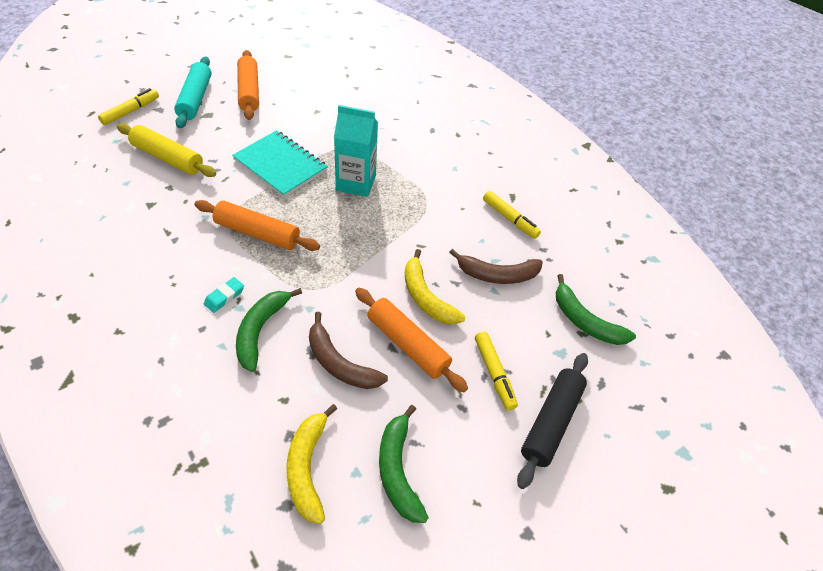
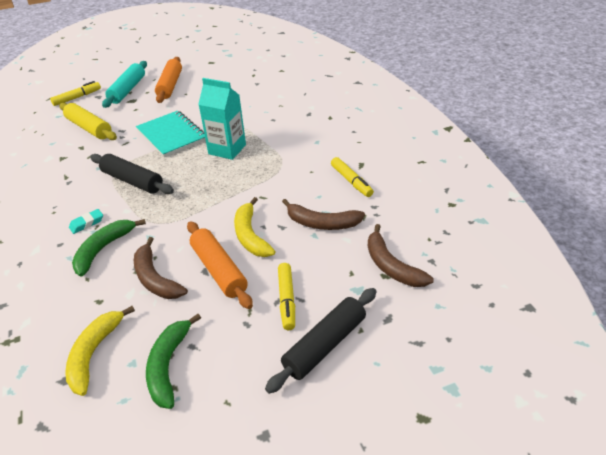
camera: 20 degrees right, 10 degrees down
(257, 233) = (132, 181): orange rolling pin -> black rolling pin
(585, 321) = (391, 266): green banana -> brown banana

